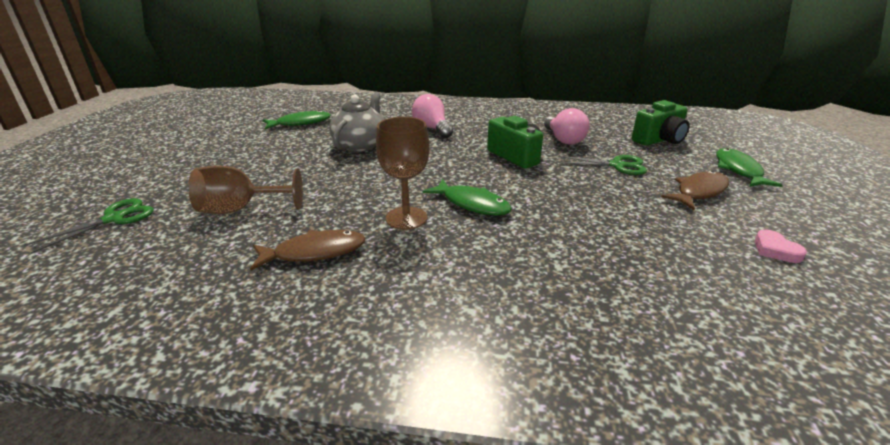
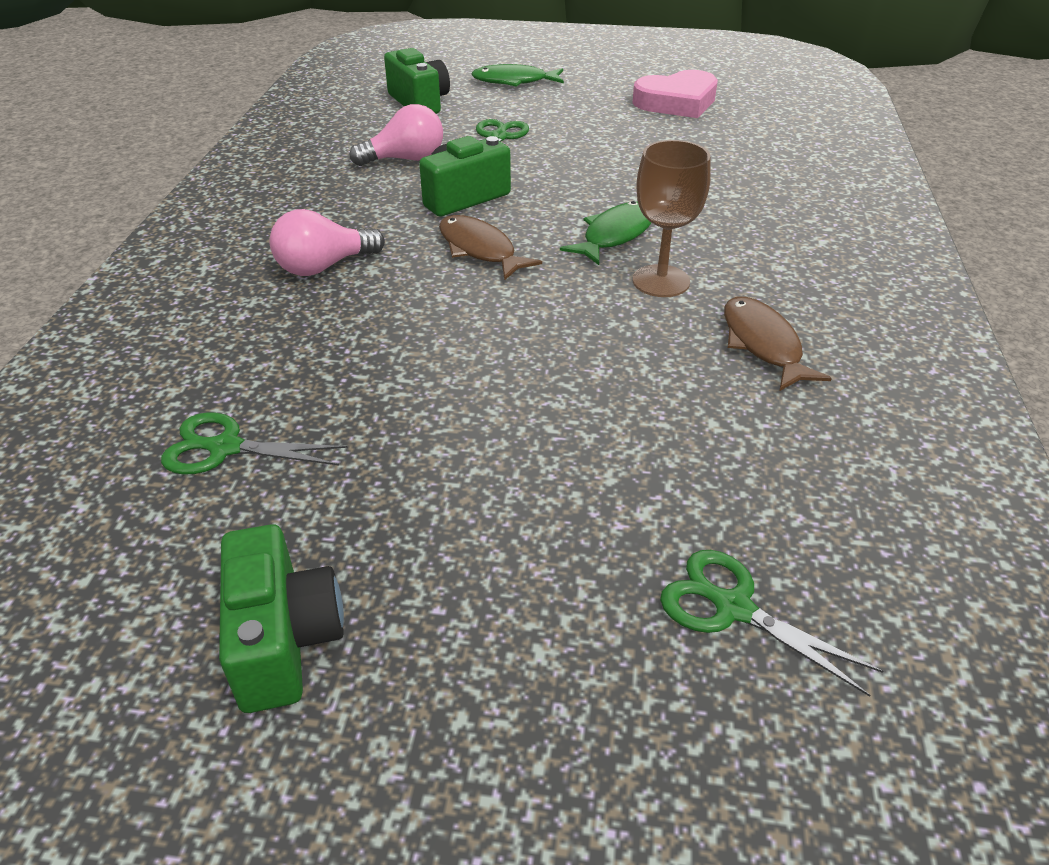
camera: 90 degrees left, 10 degrees up
(194, 138) = (284, 640): none -> green camera
(240, 209) = (666, 441): brown goblet -> none
(300, 123) = (225, 448): green fish -> green scissors
(360, 145) = (390, 342): grey teapot -> none
(699, 192) = (569, 109): brown fish -> brown fish (480, 250)
(775, 250) = (677, 102): pink heart -> pink heart, size x2.15

